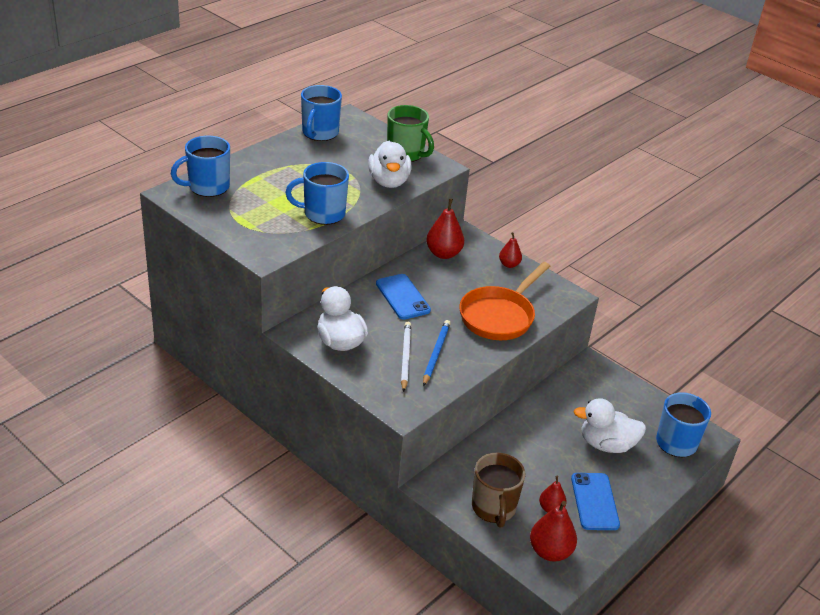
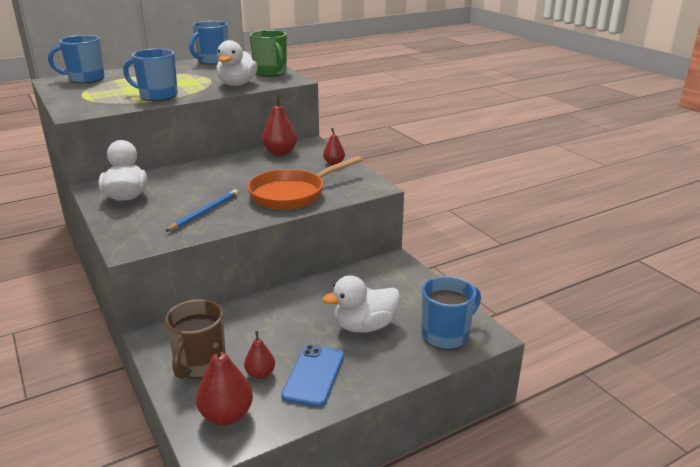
camera: 20 degrees right, 10 degrees down
(402, 297) = (214, 174): blue phone -> none
(405, 357) = (173, 212): white pencil -> none
(606, 444) = (364, 326): white duck -> white duck turned 45 degrees counterclockwise

